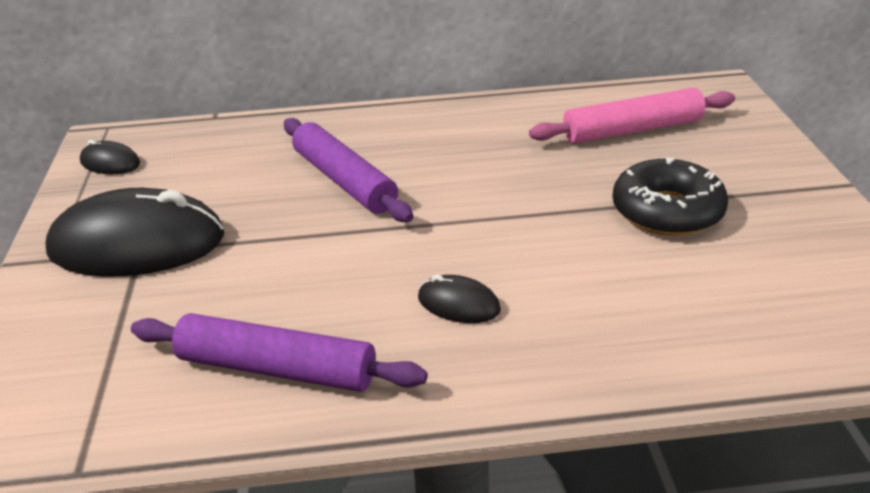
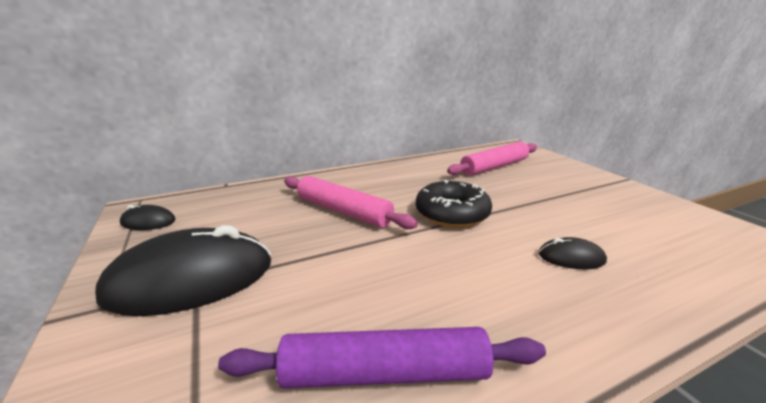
camera: 20 degrees left, 10 degrees down
(344, 181) = (343, 211): purple rolling pin -> pink rolling pin
(458, 304) = (491, 280): black mouse -> black mouse (571, 257)
(667, 211) = (558, 202): black donut -> black donut (452, 213)

